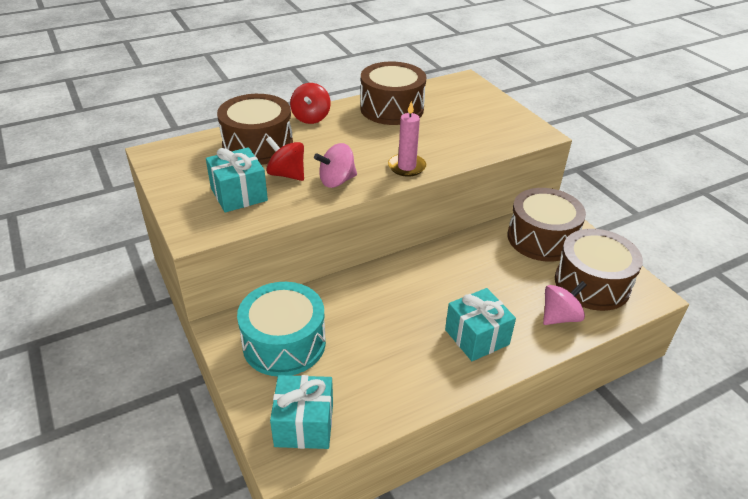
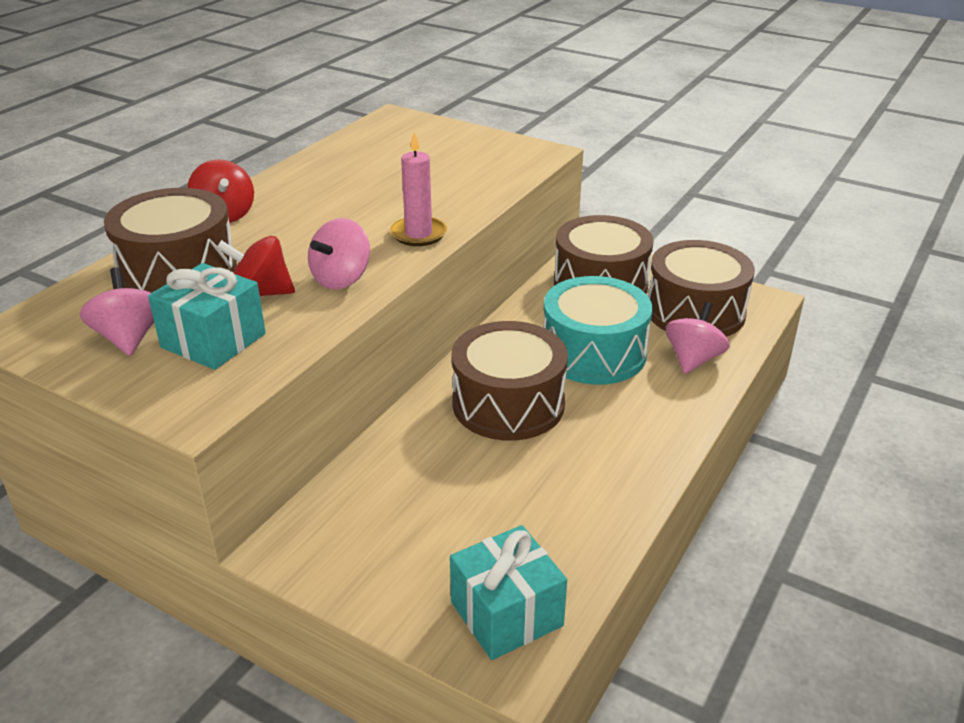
camera: 30 degrees left, 5 degrees down
(201, 177) = (129, 338): none -> pink spinning top
(284, 343) = (389, 529): turquoise drum -> turquoise drum (593, 353)
(392, 108) = (330, 173): brown drum -> brown drum (508, 404)
(476, 337) = (623, 418): turquoise gift -> none

